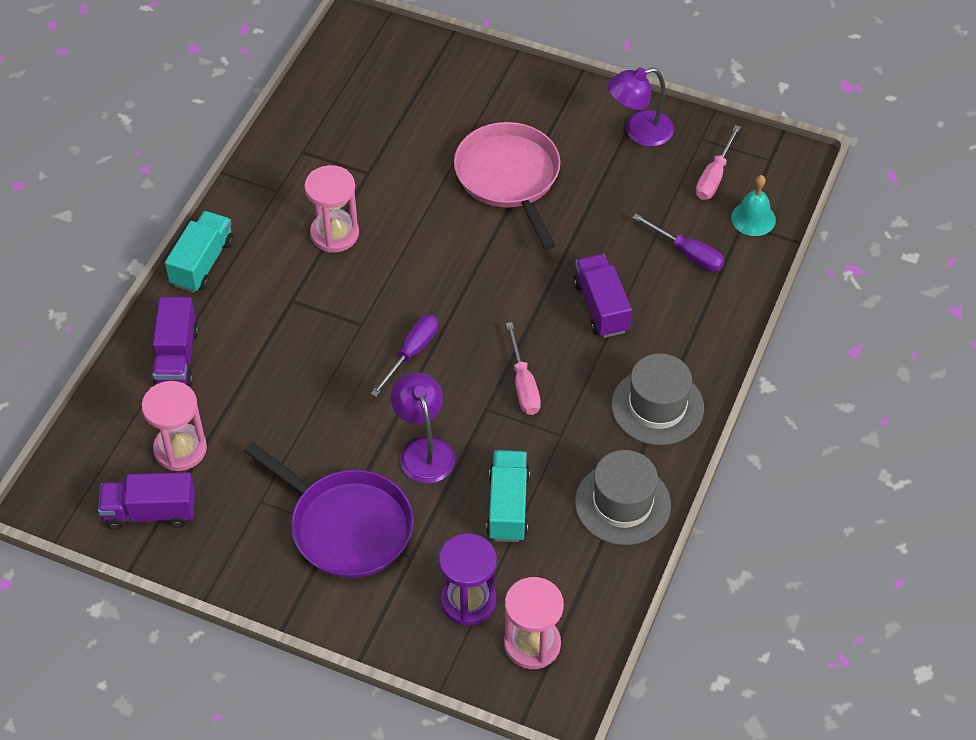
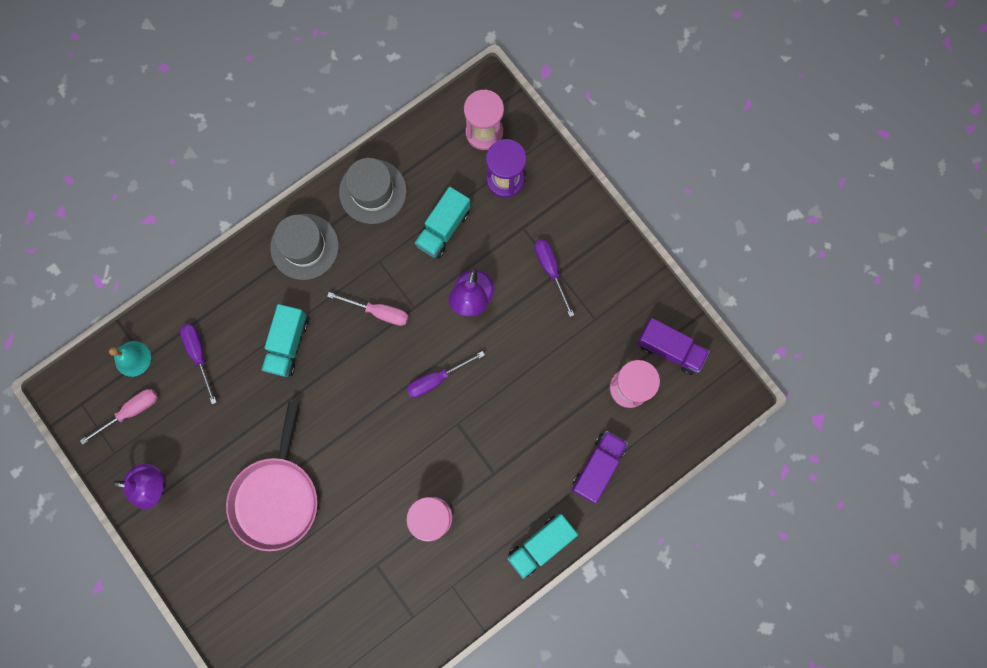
camera: 150 degrees left, 25 degrees up
(347, 526) = (550, 270): purple pan -> purple screwdriver
(523, 384) = (378, 312): pink screwdriver -> pink screwdriver turned 90 degrees clockwise
(601, 307) = (287, 344): purple truck -> turquoise truck

